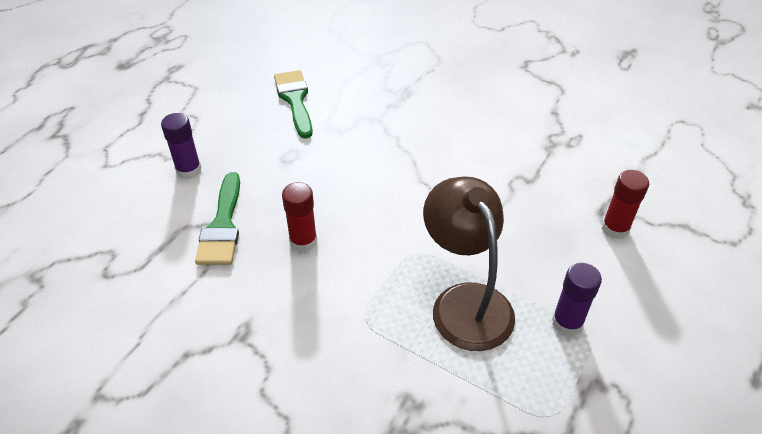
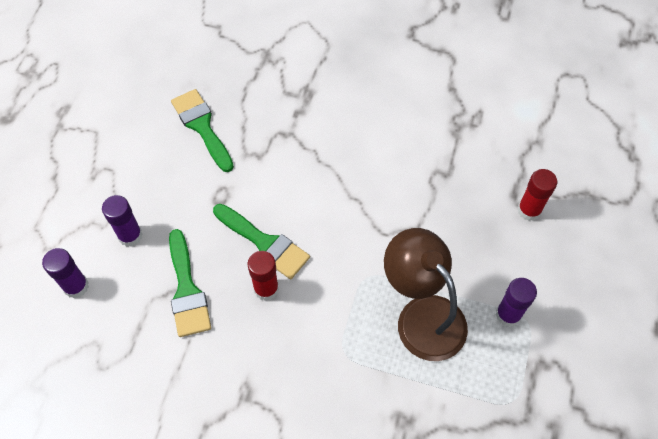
camera: 15 degrees left, 15 degrees up
(117, 201) = (76, 286): none -> purple glue stick
(317, 202) = (264, 243): none -> green brush

